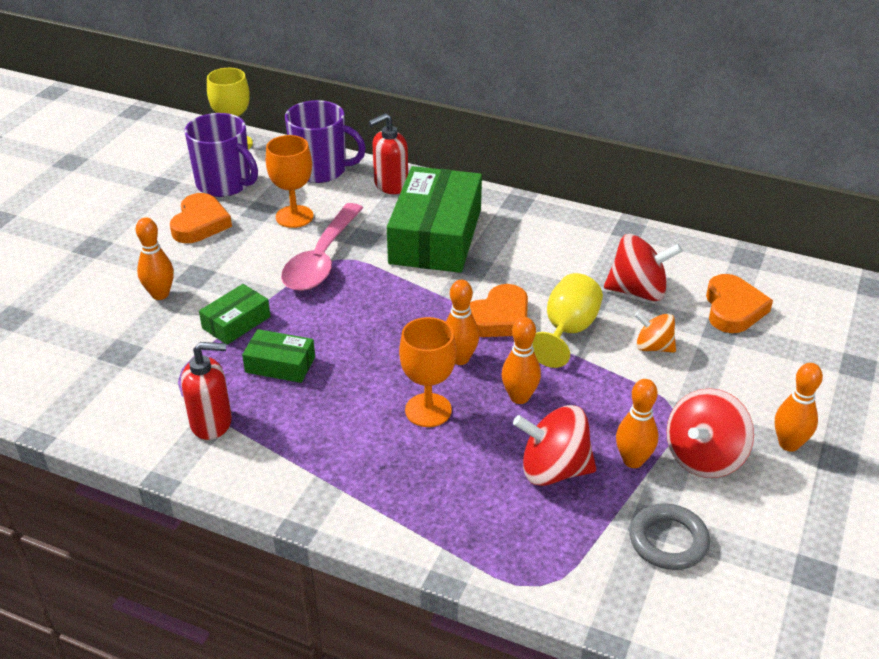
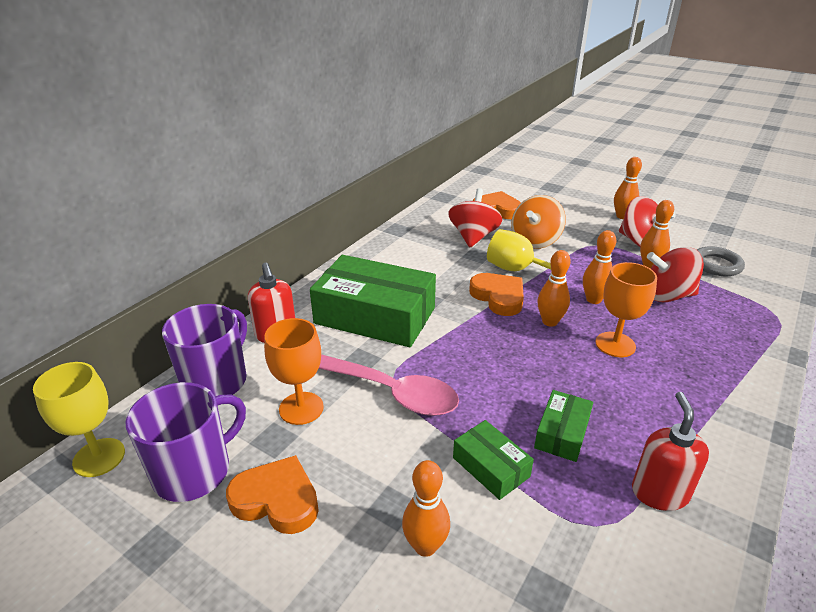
camera: 80 degrees left, 5 degrees down
(553, 470) = (667, 296): red spinning top -> red spinning top turned 75 degrees clockwise
(653, 347) = (535, 241): orange spinning top -> orange spinning top, size x1.64

